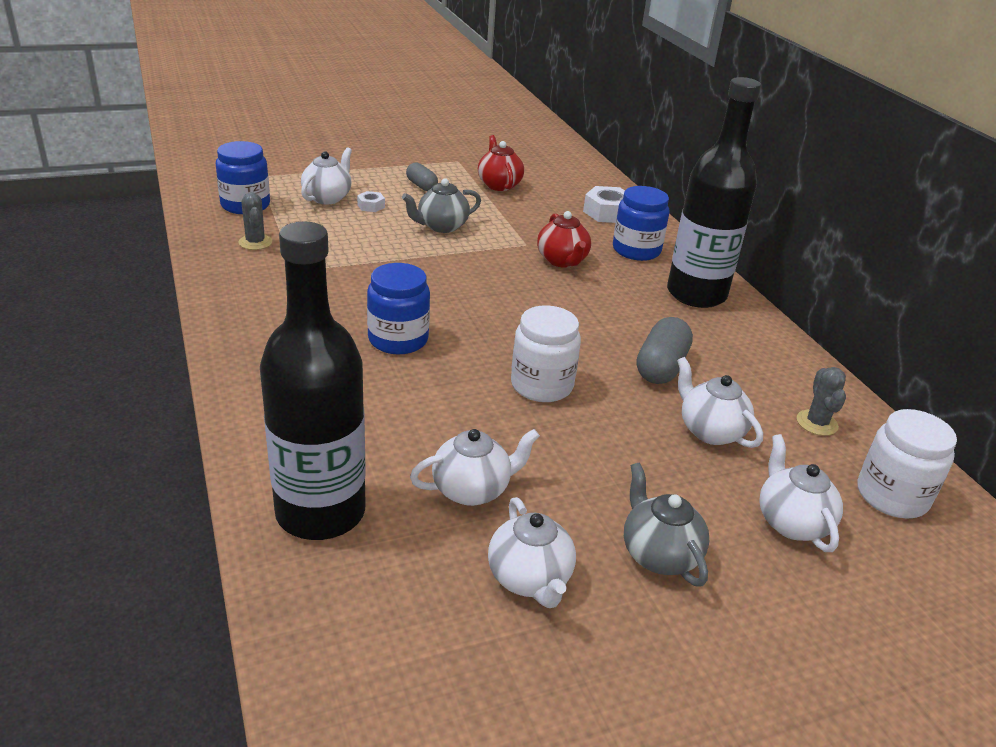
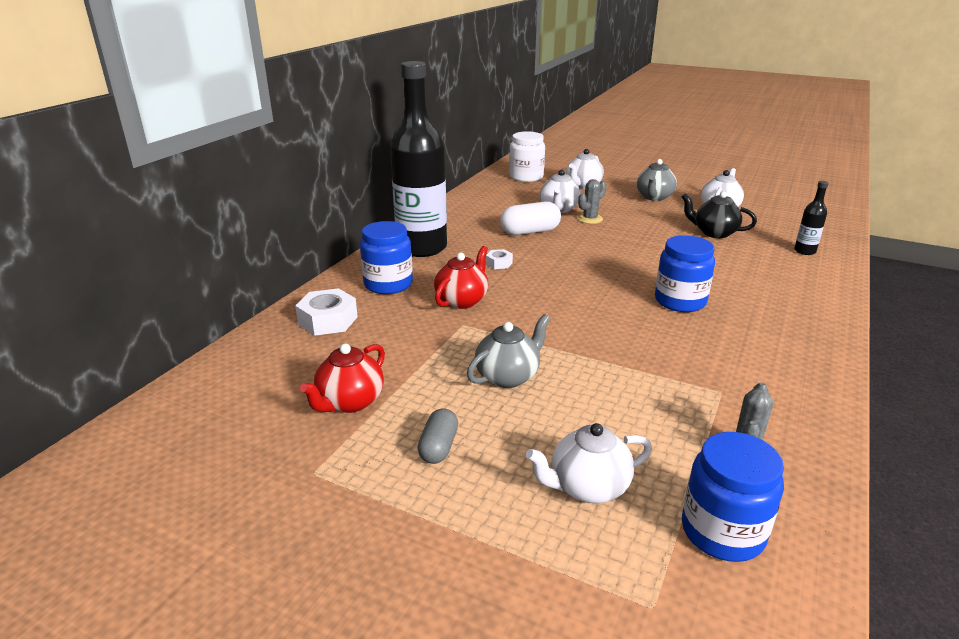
camera: 130 degrees left, 5 degrees down
(320, 512) = (804, 251): black bottle -> black bottle, size x0.41
(371, 206) = (547, 443): white nut -> white nut (499, 263)
(441, 226) = (508, 376): grey teapot -> grey teapot turned 60 degrees counterclockwise
(472, 489) = (714, 233): white teapot -> black teapot
(541, 385) = (616, 249): white jar -> none
(661, 367) = (530, 232): grey capsule -> white capsule
(817, 423) = (502, 195): grey cactus -> grey cactus (590, 219)

